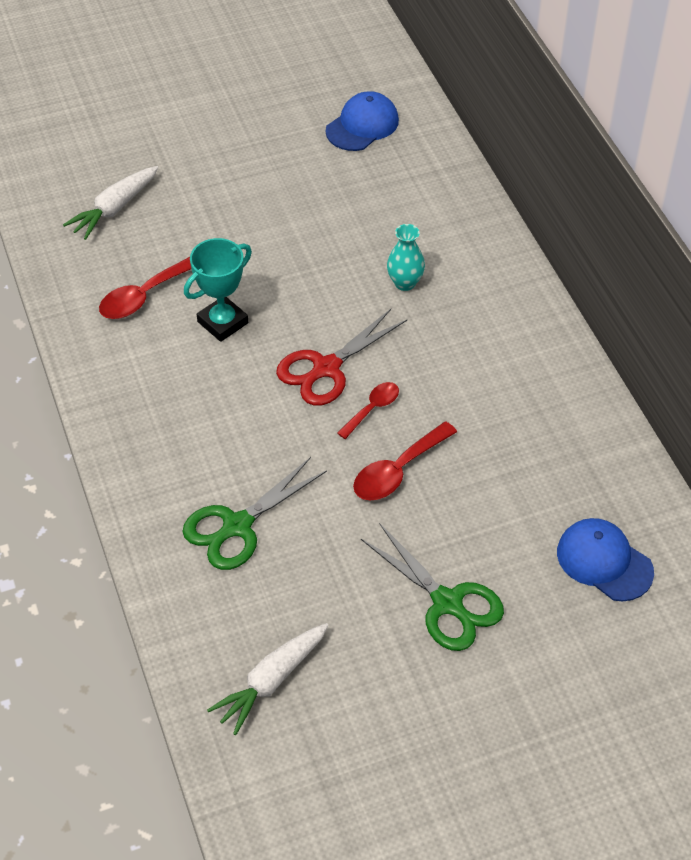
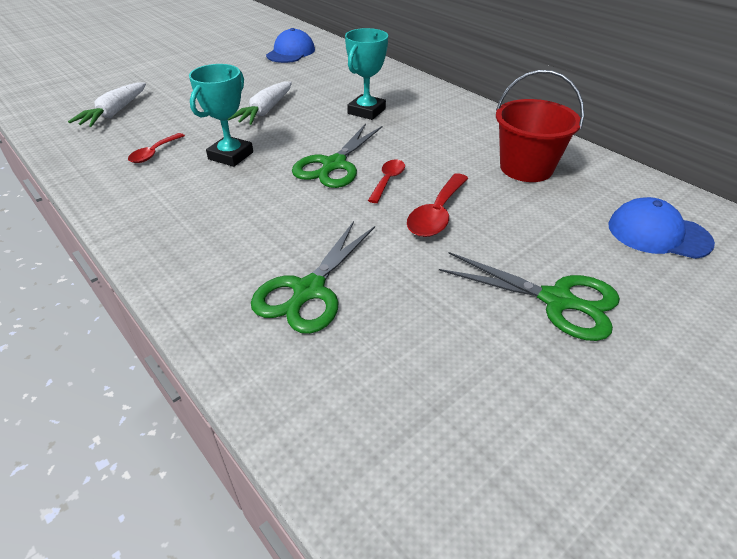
camera: 20 degrees left, 10 degrees down
(144, 296) = (154, 153): red spoon -> red spoon, size x0.65
(271, 681) = (426, 437): white carrot -> white carrot (265, 111)
(326, 368) = (334, 165): red scissors -> green scissors
(405, 283) = (366, 111): turquoise vase -> turquoise trophy
(534, 432) = (526, 168): none -> red bucket

